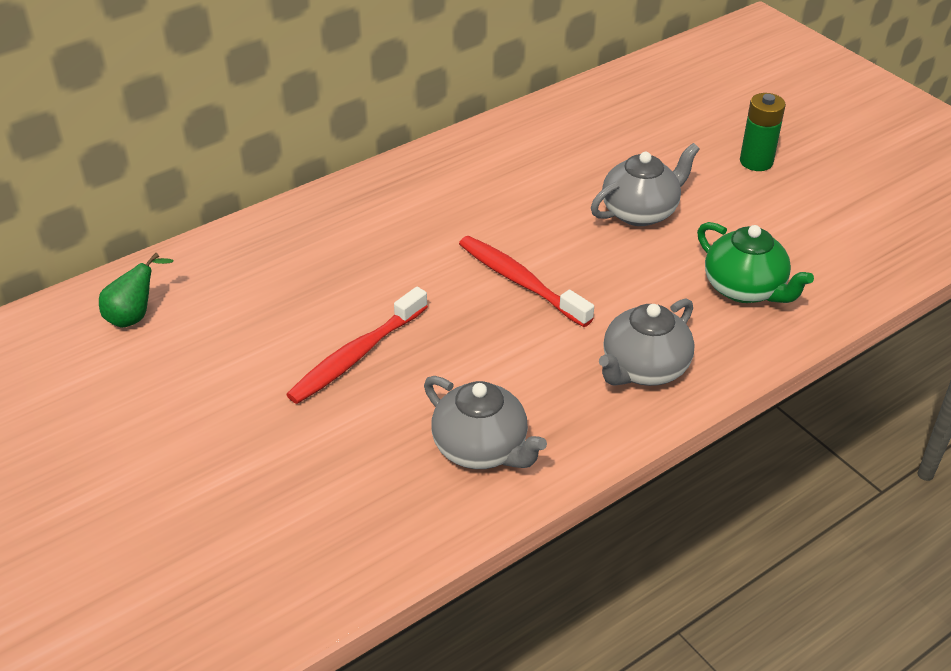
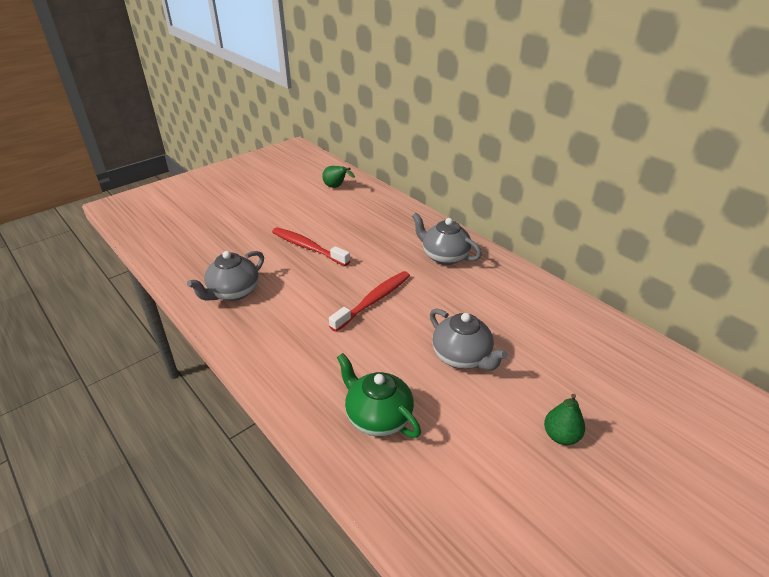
camera: 85 degrees right, 5 degrees down
(644, 369) = (291, 357): grey teapot -> grey teapot (444, 256)
(745, 289) = (378, 417): green teapot -> green teapot turned 90 degrees clockwise
(756, 162) = (561, 436): green battery -> green pear

